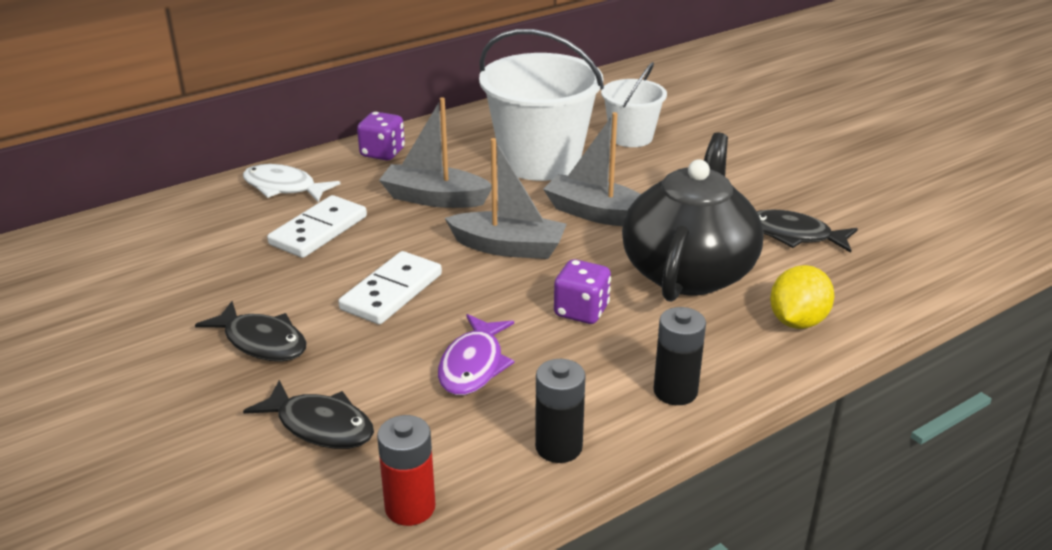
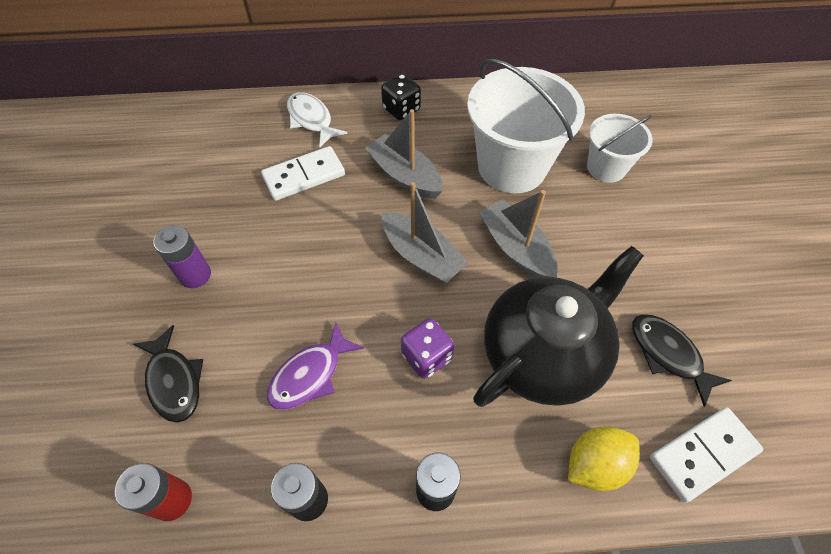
camera: 30 degrees right, 25 degrees up
(262, 342) = (195, 275): black fish -> purple battery
(382, 153) = (401, 109): purple dice -> black dice
(391, 292) = (308, 265): white domino -> white domino (702, 454)

